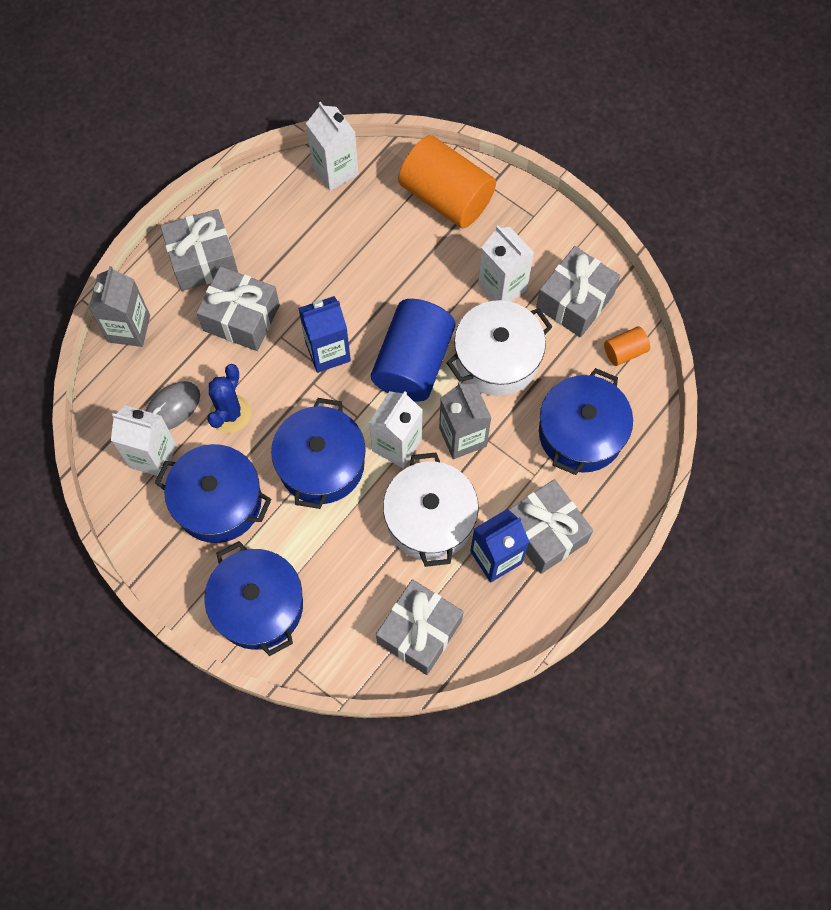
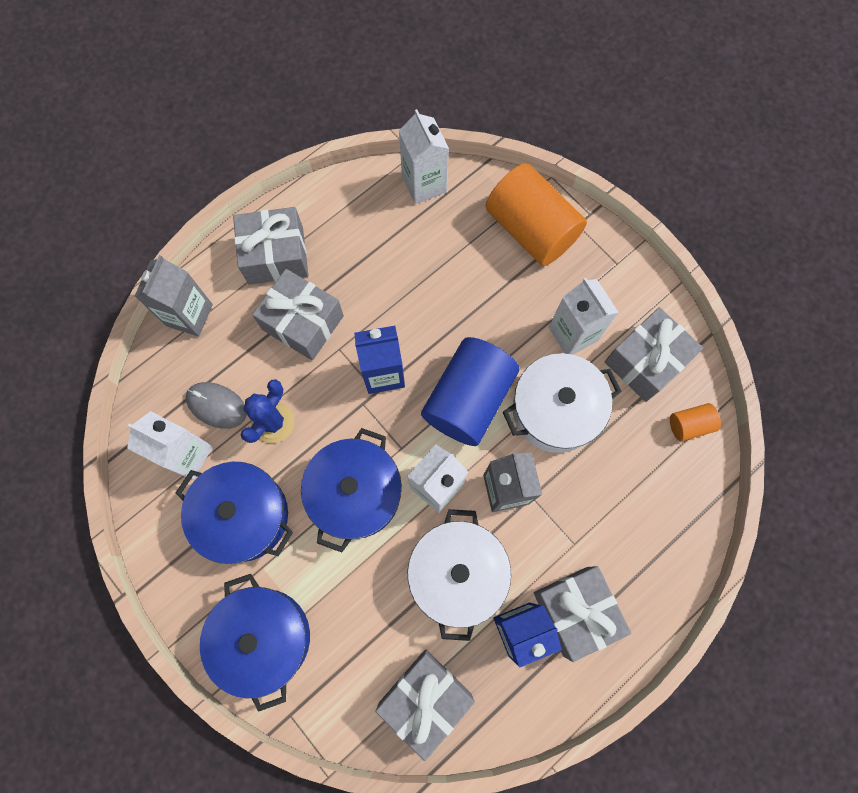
camera: 10 degrees right, 5 degrees up
(172, 407) = (216, 405): grey mouse -> grey mouse turned 60 degrees clockwise
(581, 433) = (630, 507): blue pot -> none

